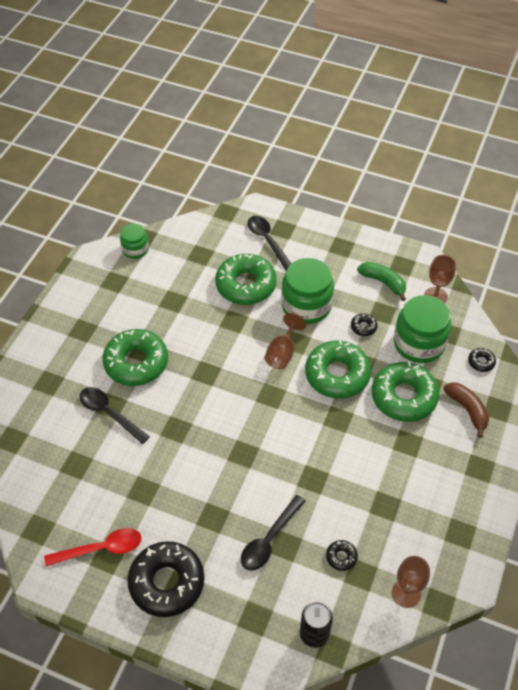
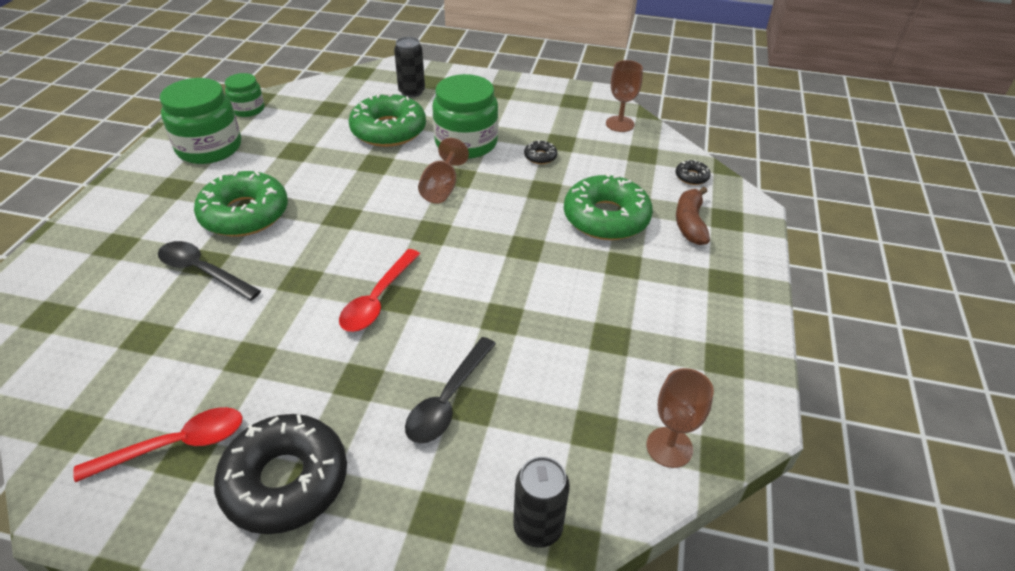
camera: 10 degrees left, 10 degrees down
(228, 453) = (377, 300): none -> red spoon
(267, 241) = (411, 92): black spoon -> black can
(337, 375) = (516, 203): green donut -> none
(341, 557) = (561, 410): black donut -> none
(383, 282) = (555, 116): green banana -> none
(419, 343) = (611, 166): green jar -> green jar (209, 148)
(467, 410) = (690, 223): brown banana -> brown banana turned 135 degrees counterclockwise

